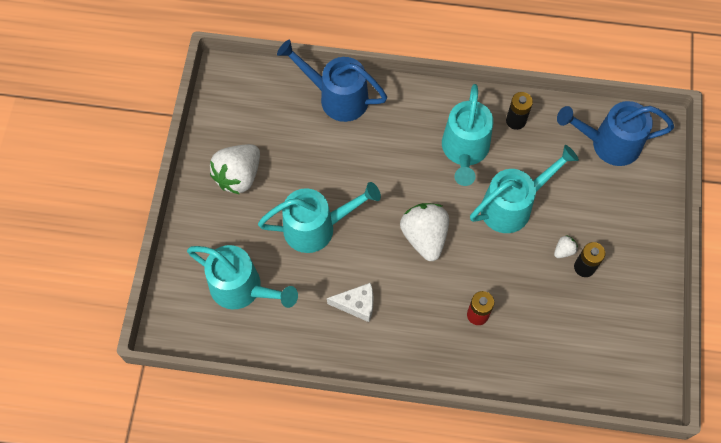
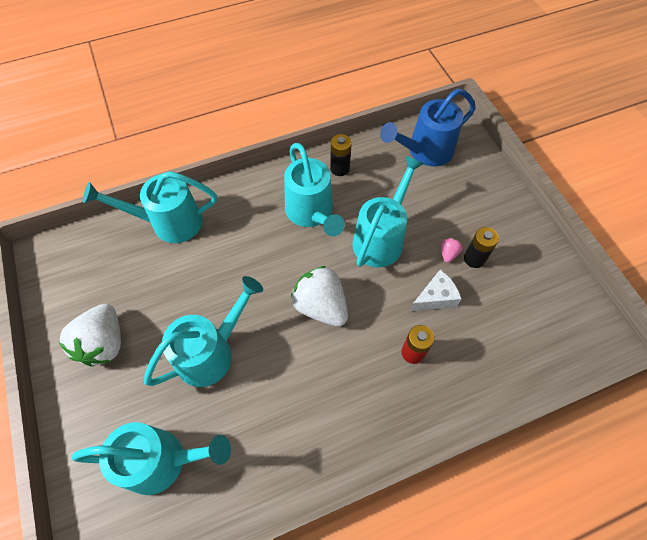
camera: 30 degrees left, 5 degrees down
(336, 97) = (168, 222): blue watering can -> turquoise watering can
(357, 304) = (293, 408): white cheese -> white cheese (435, 297)
(564, 250) = (448, 253): white strawberry -> pink strawberry

